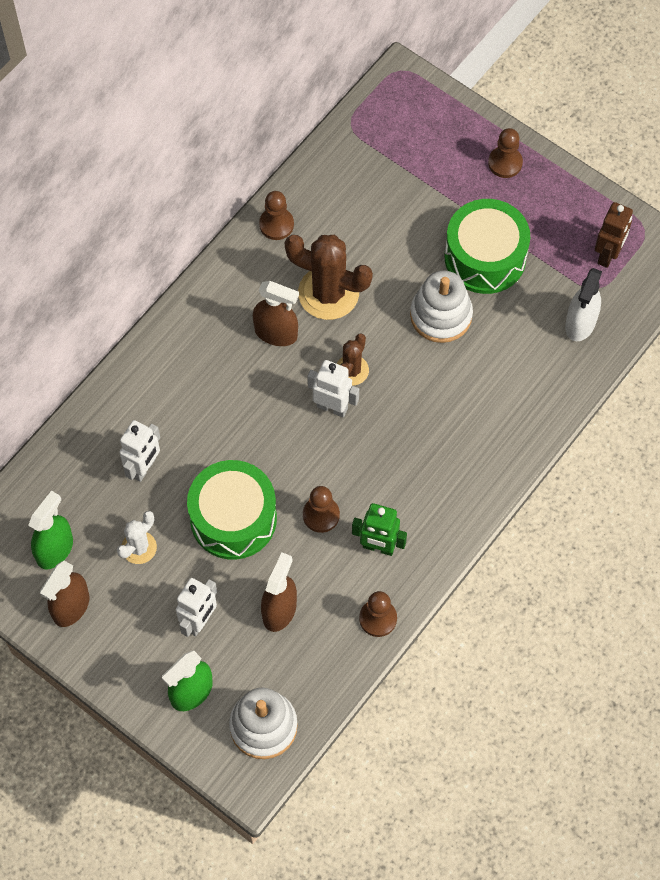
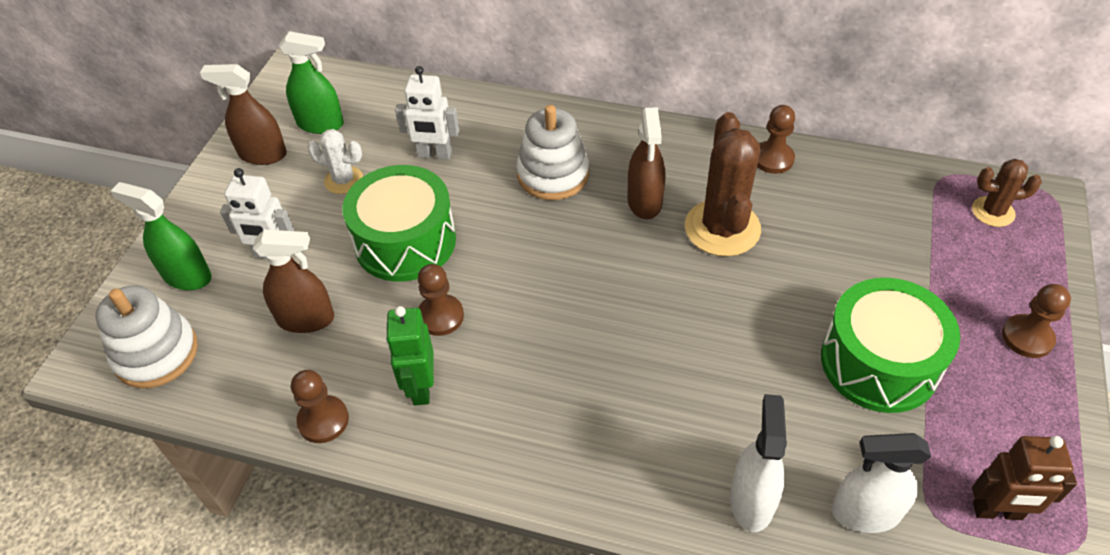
camera: 70 degrees right, 15 degrees down
(332, 407) = (582, 280): white robot -> none
(351, 370) = (639, 282): brown cactus -> brown cactus (993, 212)
(441, 315) = (766, 343): white stacking toy -> white stacking toy (553, 175)
(547, 380) = (751, 500): none -> white spray bottle

